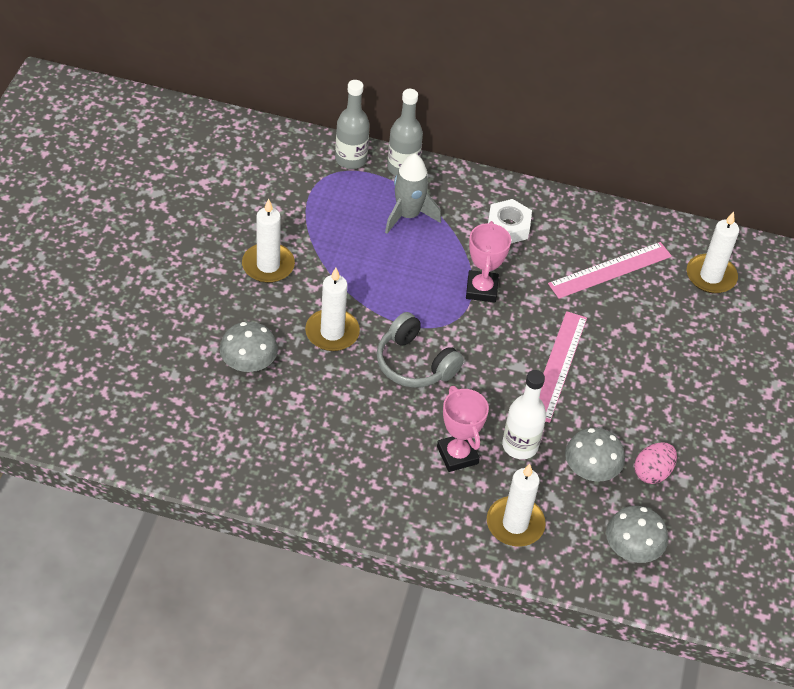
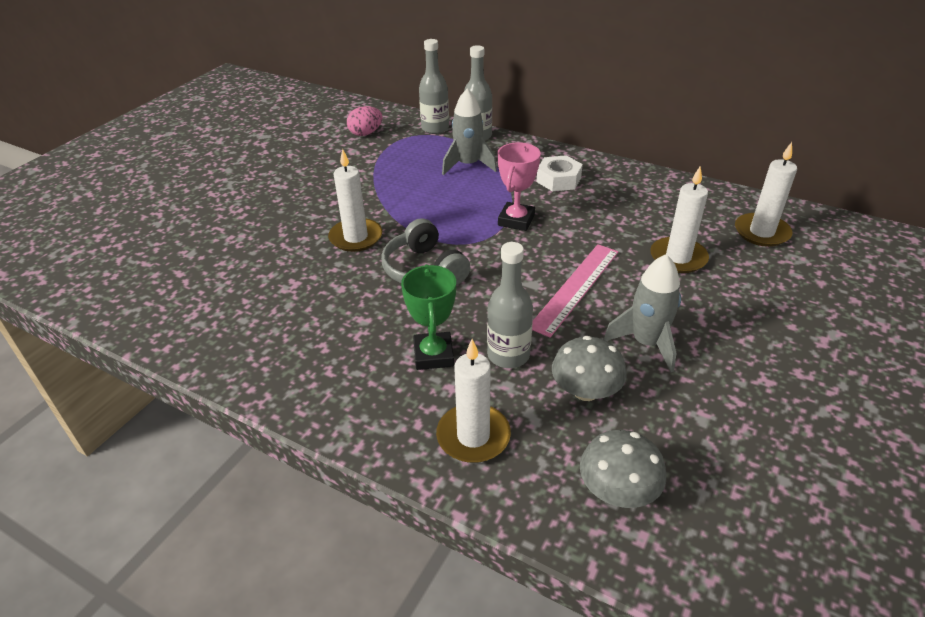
camera: 20 degrees right, 10 degrees down
(248, 363) = (264, 252): grey mushroom -> none
(268, 265) = (325, 186): white candle -> white candle (678, 258)
(457, 455) = (433, 355): pink trophy -> green trophy
(520, 445) = (508, 355): white bottle -> grey bottle
(610, 270) = (652, 218): pink ruler -> none
(629, 416) = (646, 343): none -> grey rocket
(652, 472) = (663, 404): pink egg -> pink egg (366, 133)

